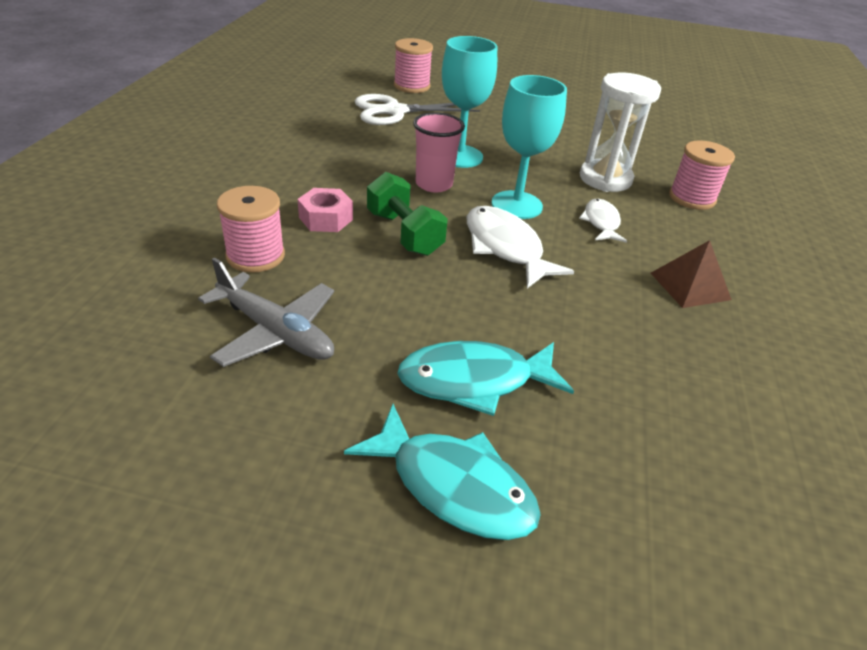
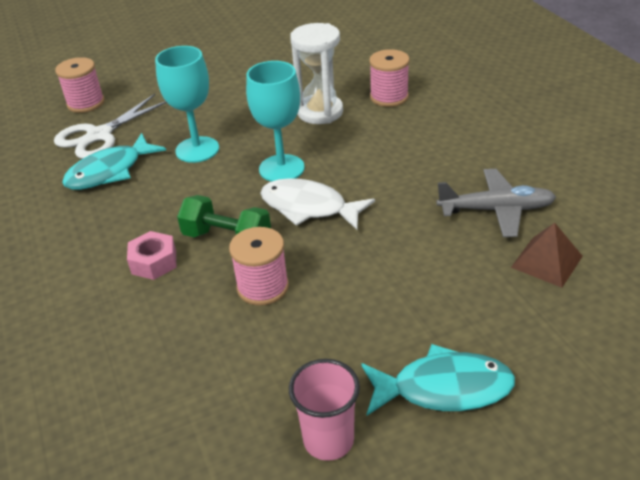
camera: 30 degrees left, 0 degrees up
(255, 256) = (135, 325): pink spool -> pink spool (263, 287)
(275, 332) = (222, 371): grey plane -> grey plane (496, 210)
(434, 184) = (204, 185): pink cup -> pink cup (328, 440)
(474, 381) = (388, 315): turquoise fish -> turquoise fish (110, 171)
(601, 222) = (351, 150): white fish -> none
(690, 286) = (447, 167): brown pyramid -> brown pyramid (547, 261)

